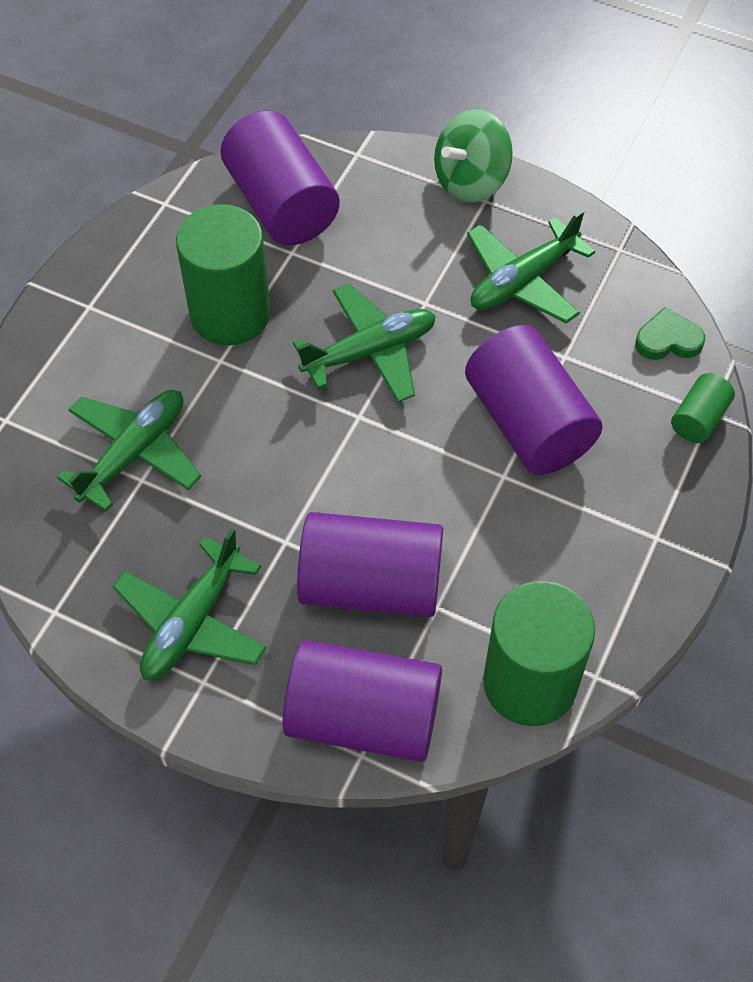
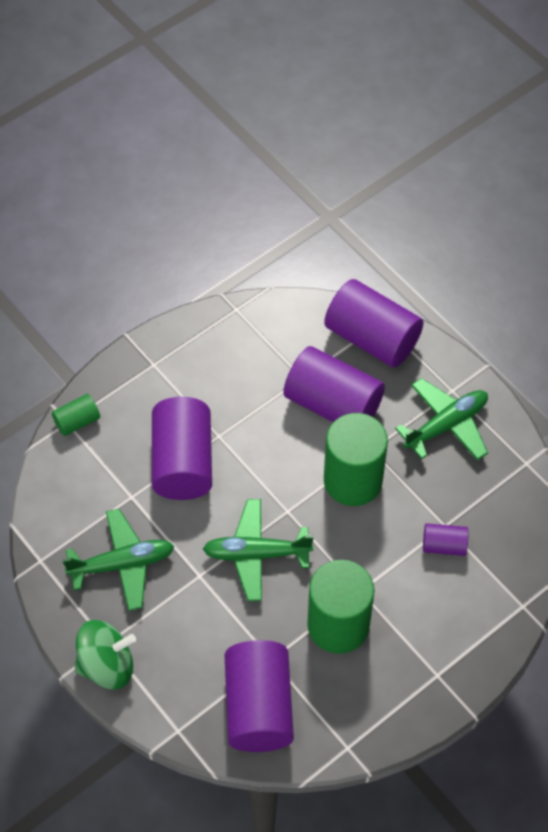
camera: 155 degrees left, 0 degrees up
(134, 453) = (444, 545): green plane -> purple cylinder
(530, 683) = (273, 320): green cylinder -> green cylinder (353, 480)
(668, 340) = (57, 480): green heart -> none

